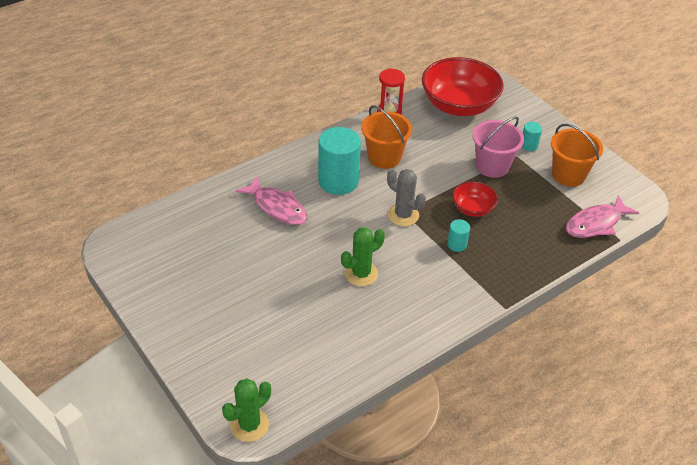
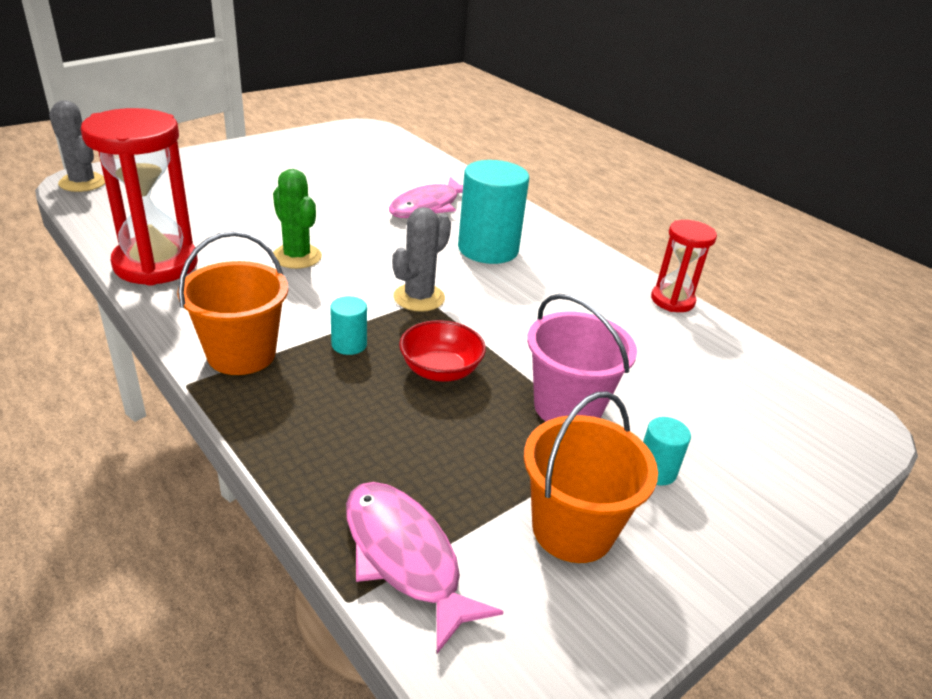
camera: 85 degrees right, 10 degrees down
(249, 425) = (82, 183): green cactus -> grey cactus
(382, 346) = (156, 264): none -> red hourglass
(384, 157) = (554, 289): orange bucket -> orange bucket (241, 354)
(459, 105) = (739, 380): red bowl -> none

